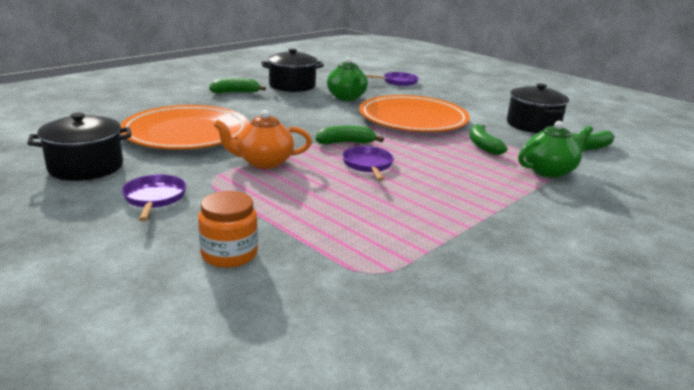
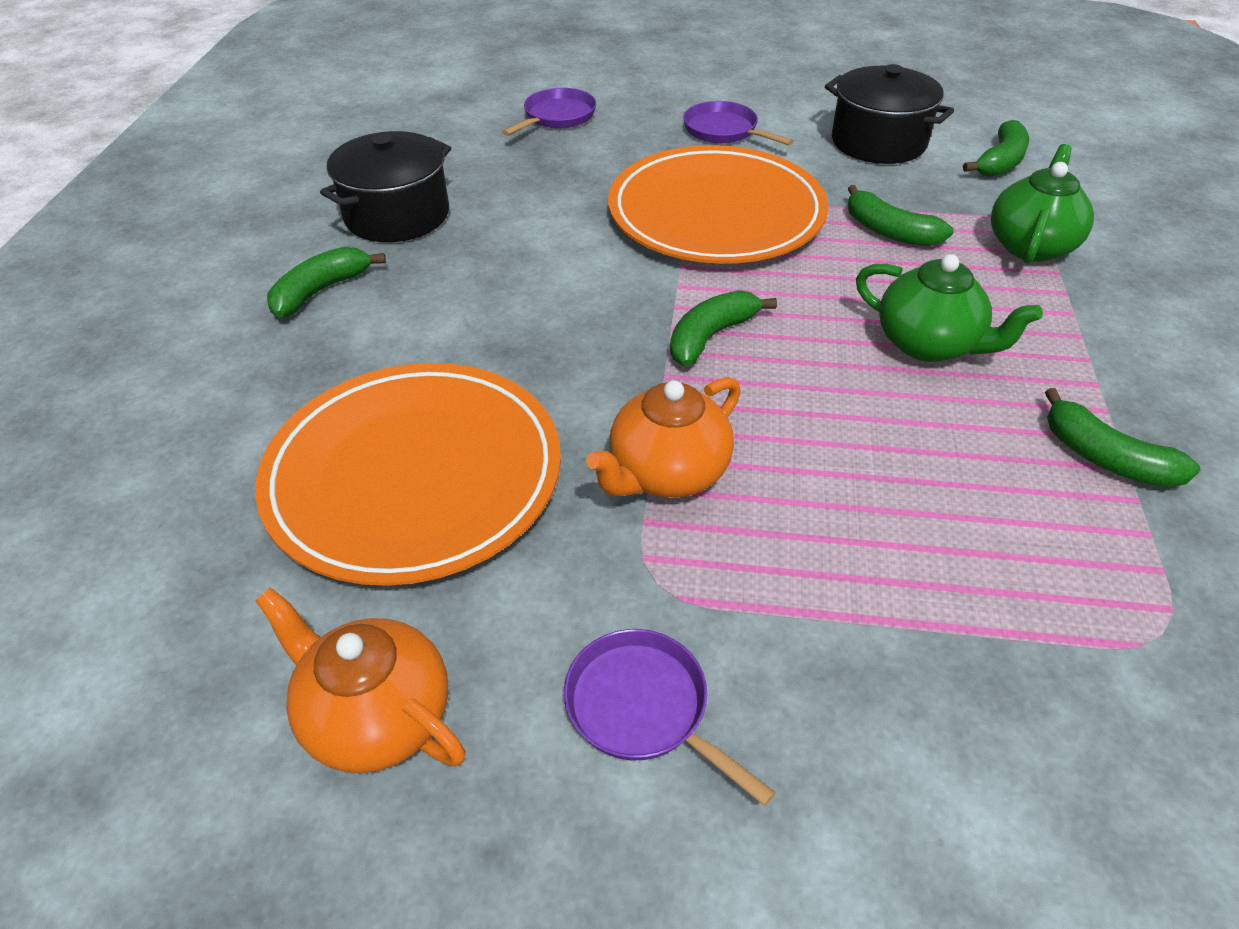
camera: 35 degrees left, 20 degrees up
(86, 167) = (376, 717): black pot -> orange teapot
(229, 254) = (958, 753): orange jar -> none
(346, 97) = (538, 204): green teapot -> green teapot (928, 344)
(368, 165) = (819, 376): purple pan -> purple pan (724, 131)
(451, 228) = (1105, 458): none -> green banana

